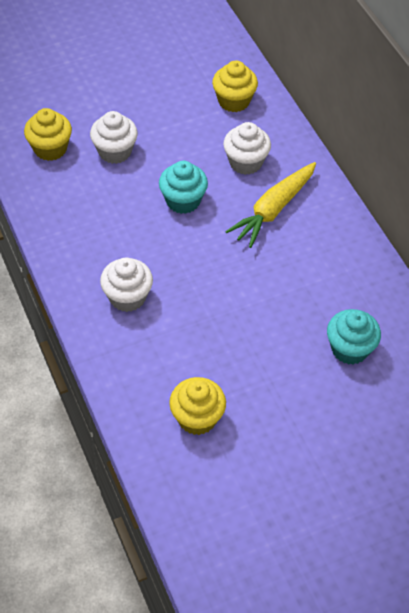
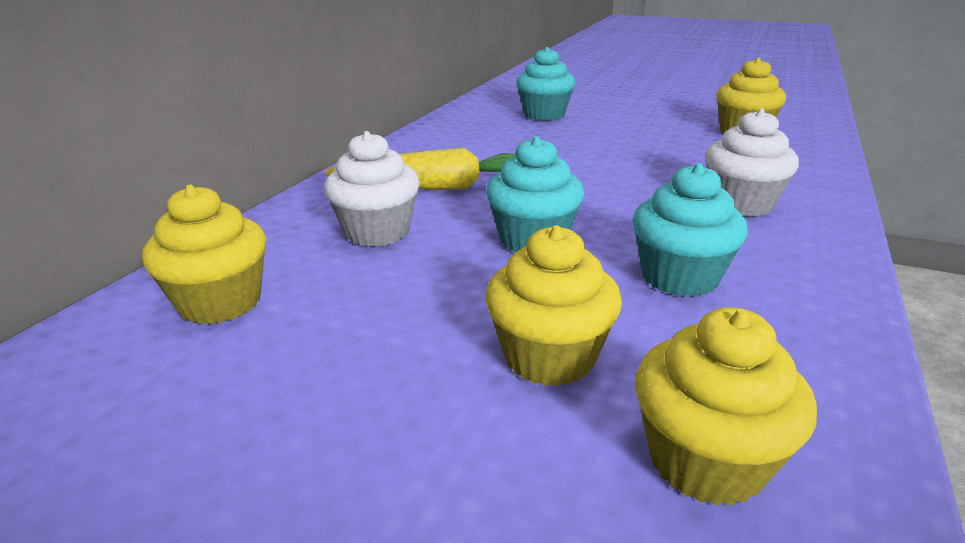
camera: 130 degrees left, 25 degrees down
(110, 216) = (679, 277): none -> turquoise cupcake
(115, 151) = (549, 357): white cupcake -> yellow cupcake

